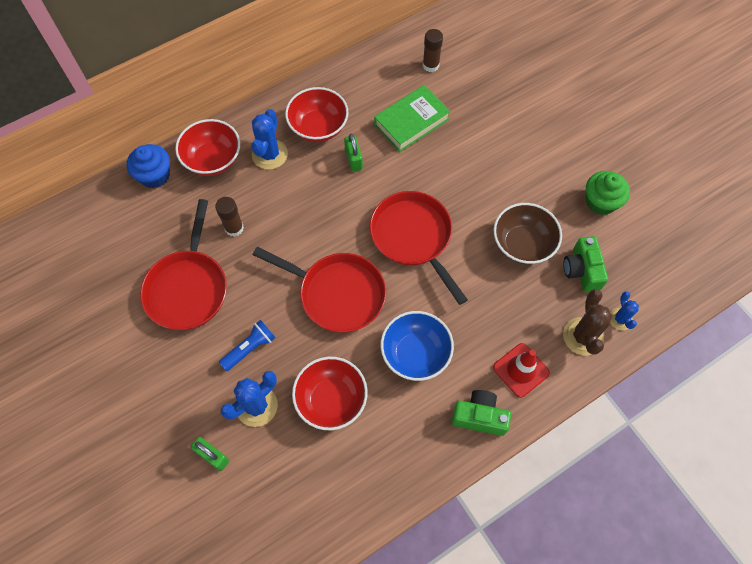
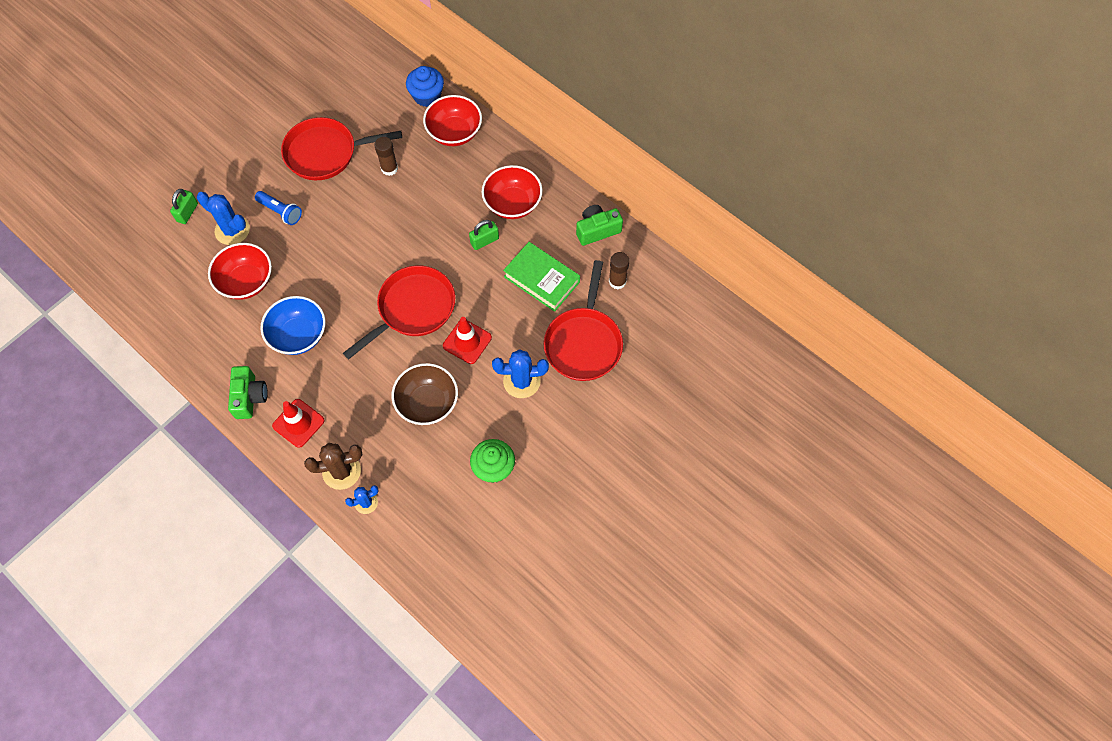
camera: 75 degrees right, 0 degrees up
(270, 154) = (471, 173): blue cactus -> blue cactus (521, 381)
(337, 293) = (343, 262): red pan -> red pan (584, 342)
(463, 197) = (467, 341): none -> red traffic cone
(582, 270) = (411, 461): green camera -> green camera (597, 230)

